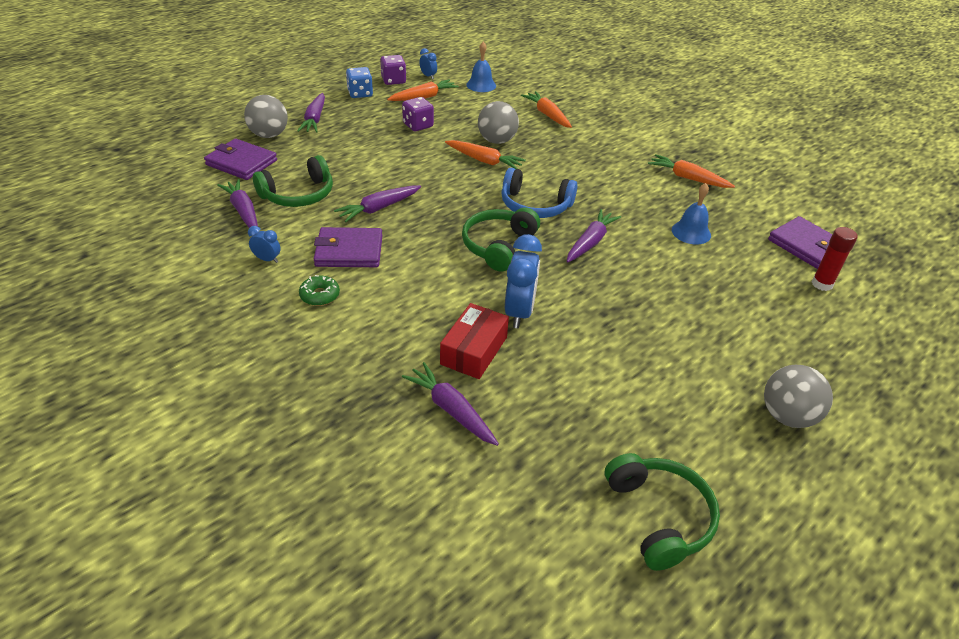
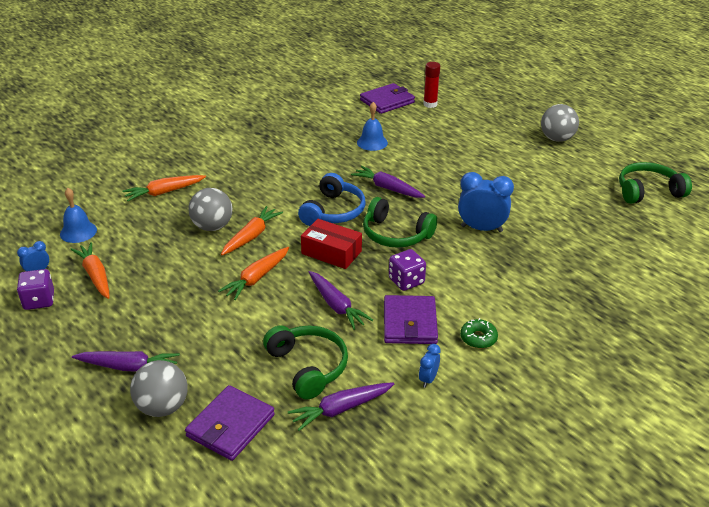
camera: 85 degrees left, 5 degrees down
(360, 93) = (67, 329): blue dice -> none
(418, 125) = (166, 280): purple dice -> purple dice (406, 281)
(451, 410) = (592, 264): purple carrot -> none
(474, 350) = (529, 252): red box -> red box (331, 252)
(687, 178) = (293, 133): orange carrot -> orange carrot (256, 278)

